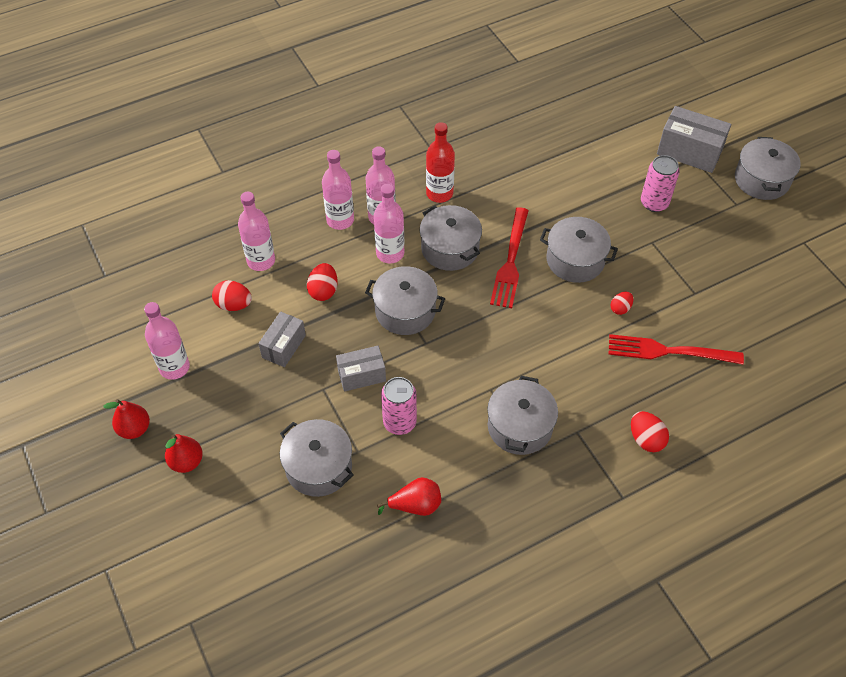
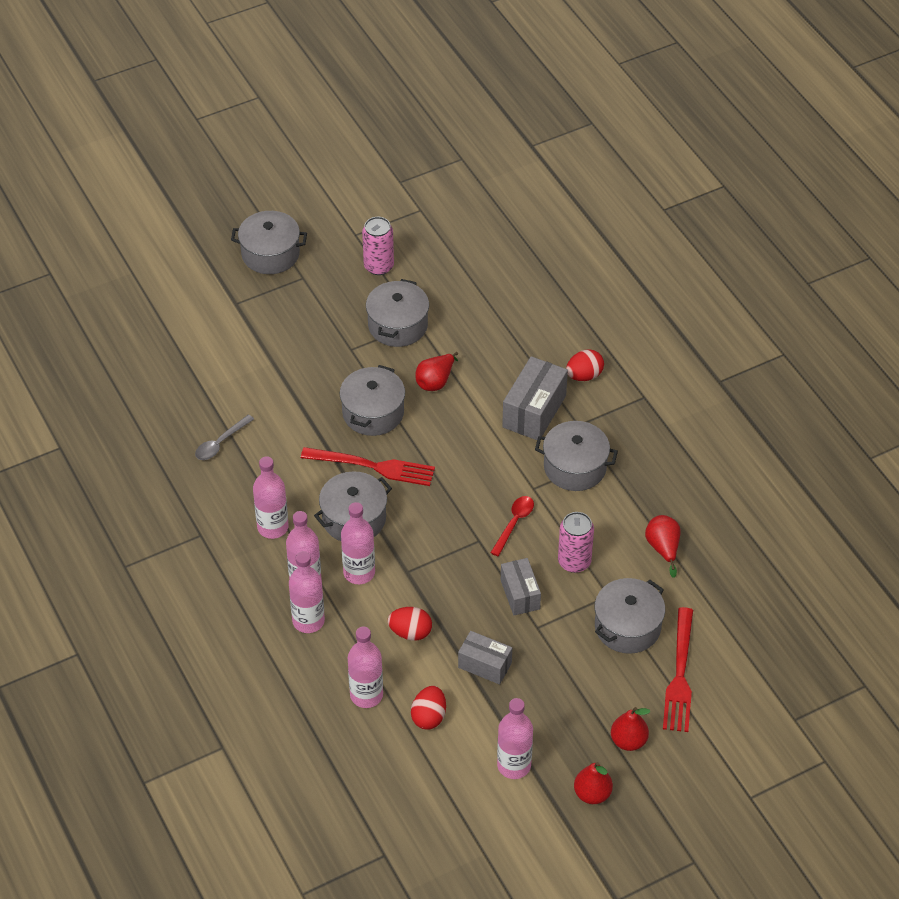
camera: 90 degrees left, 5 degrees down
(405, 311) = (438, 558): grey pot -> grey pot (398, 325)
(439, 193) = (273, 527): red bottle -> pink bottle
(446, 372) = (514, 523): none -> red spoon
(530, 156) = (220, 443): none -> grey spoon
(620, 308) = (435, 381): red egg -> red pear
(654, 203) = (297, 342): pink can -> pink can (378, 266)
(668, 351) = (487, 350): red fork -> red fork (680, 675)
(689, 152) = (225, 306): grey box -> grey box (534, 411)

